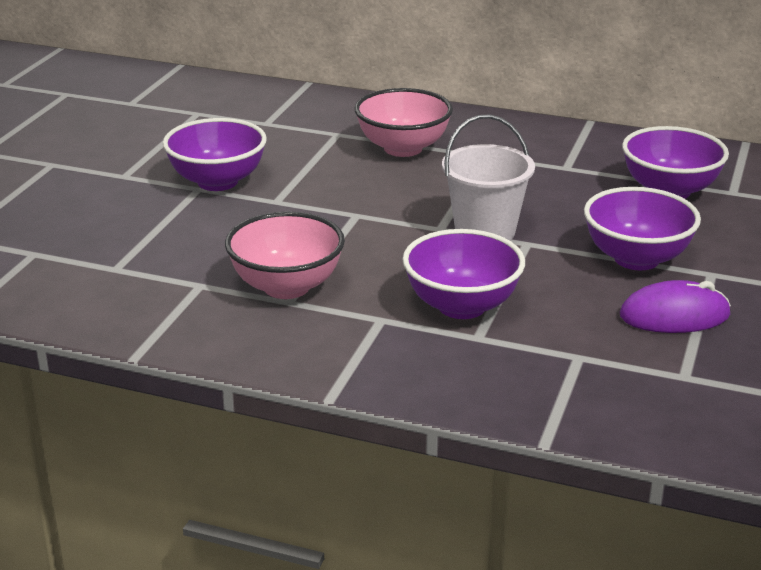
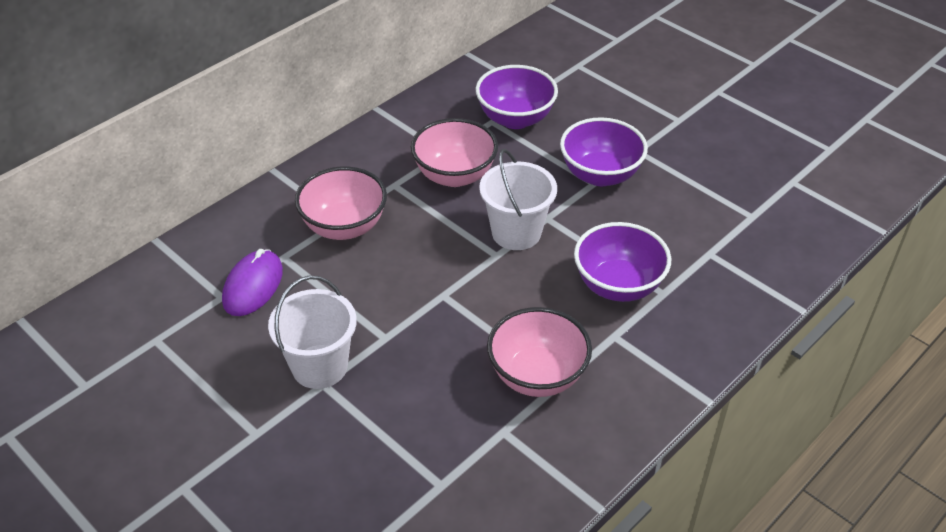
camera: 65 degrees left, 15 degrees up
(217, 182) = (319, 366): purple bowl -> white bucket
(536, 180) = (454, 175): none -> pink bowl
(674, 315) = (681, 189): purple mouse -> purple mouse (253, 286)

